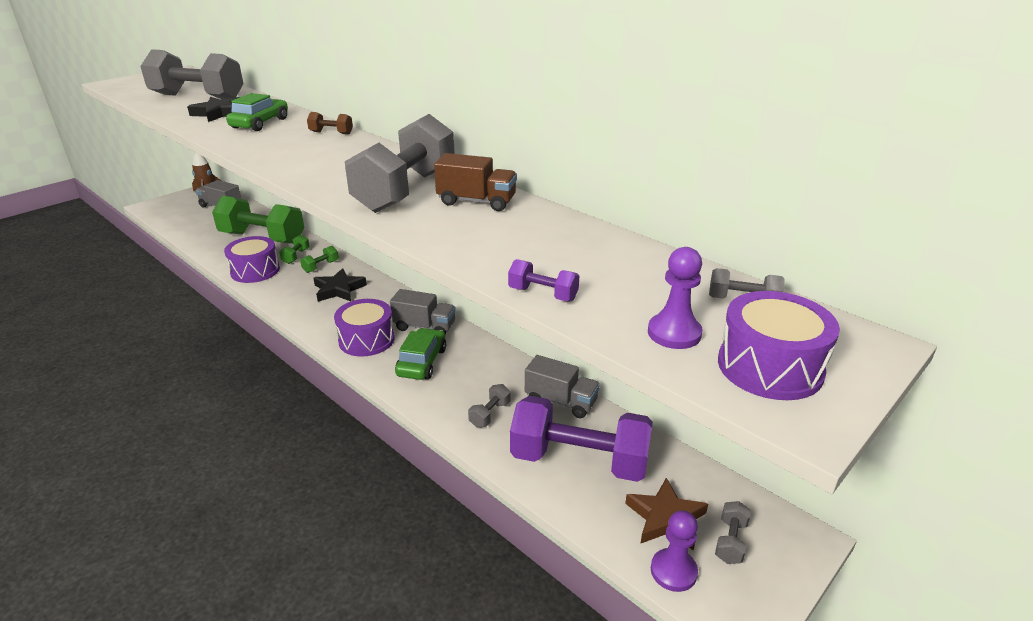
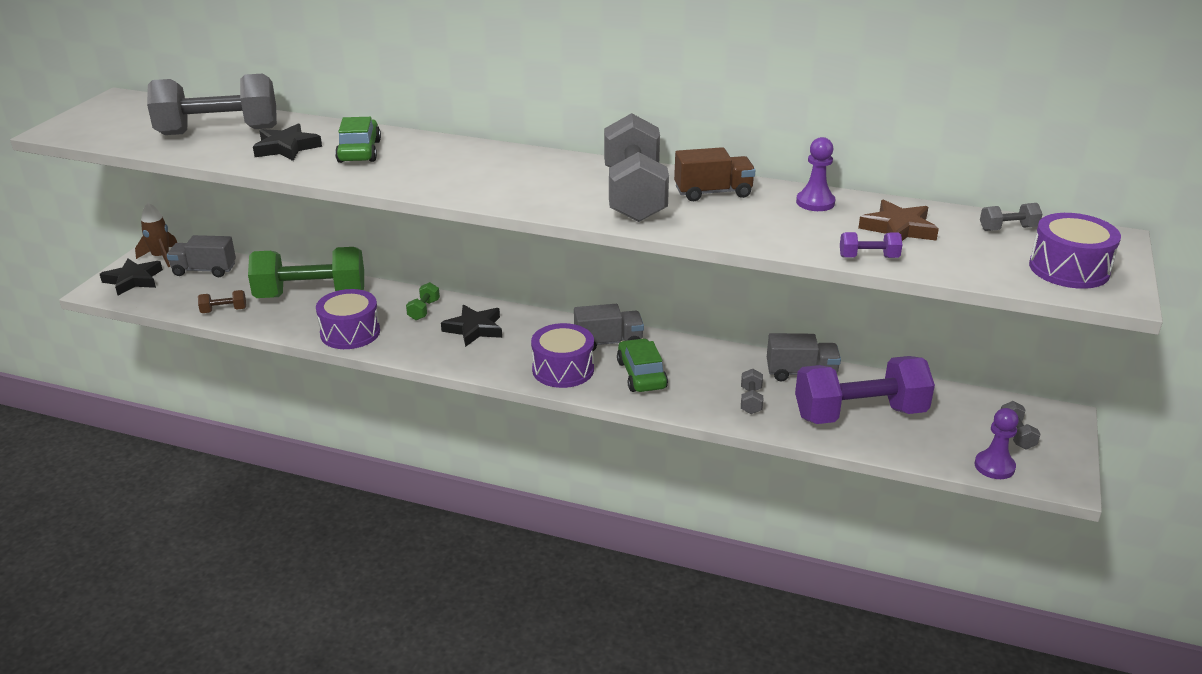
camera: 25 degrees left, 0 degrees up
(175, 204) = (133, 280): none -> black star
(296, 256) = (380, 306): green dumbbell -> none
(331, 133) = (461, 148): brown dumbbell -> brown dumbbell (224, 310)
(665, 518) = (960, 434): brown star -> brown star (898, 228)
(674, 333) = (989, 262): purple pawn -> purple pawn (815, 202)

